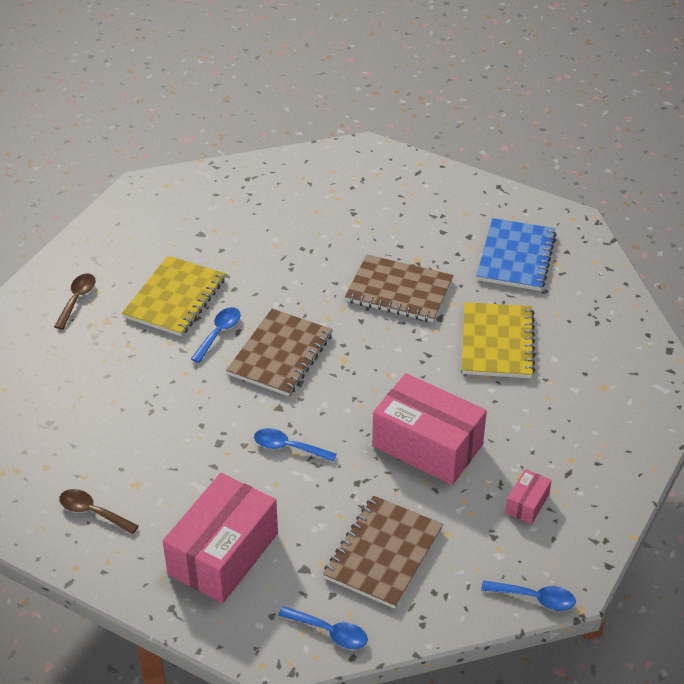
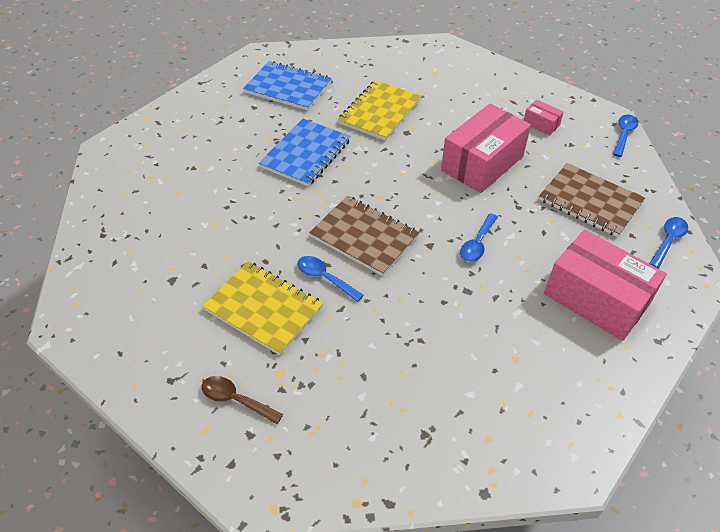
camera: 80 degrees left, 5 degrees up
(93, 512) = (550, 397): brown spoon -> none
(399, 291) = (305, 154): brown notebook -> blue notebook
(497, 342) = (380, 112): yellow notebook -> yellow notebook turned 75 degrees counterclockwise

